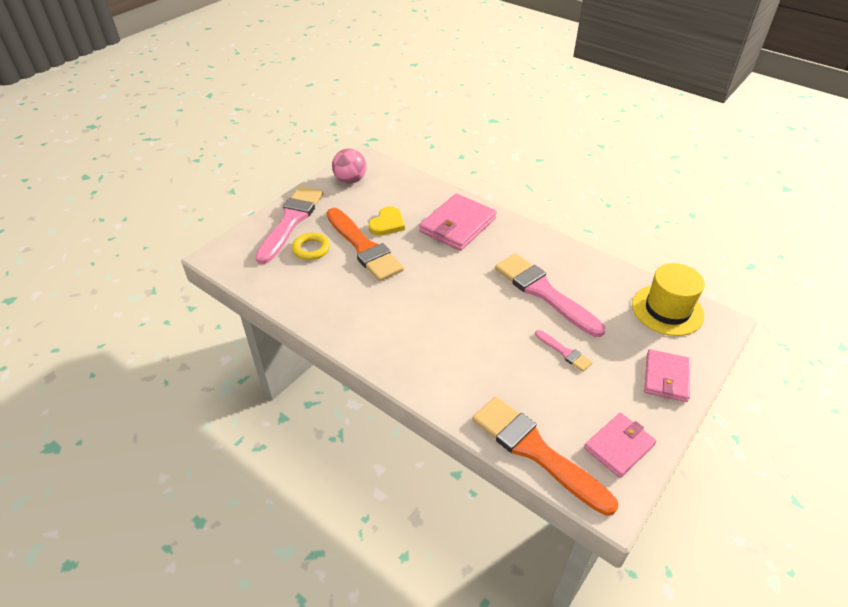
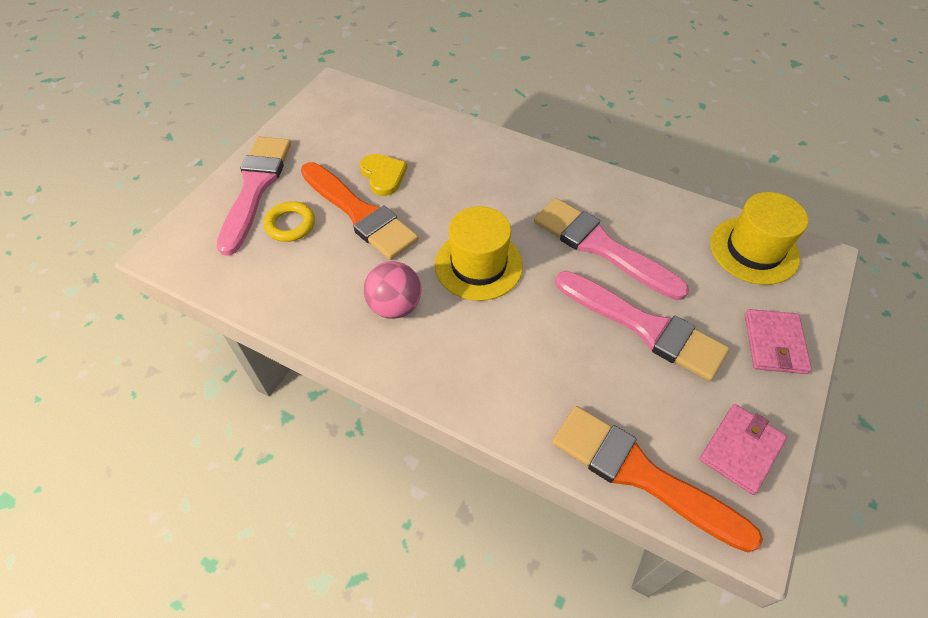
camera: 10 degrees left, 10 degrees up
(350, 180) = (323, 119): pink ball -> pink ball (395, 306)
(387, 223) = (383, 175): yellow heart -> yellow heart turned 45 degrees counterclockwise
(445, 293) = (478, 265): none -> yellow hat
(457, 225) = (474, 167): pink wallet -> none
(564, 352) = (645, 327): pink brush -> pink brush, size x2.19

